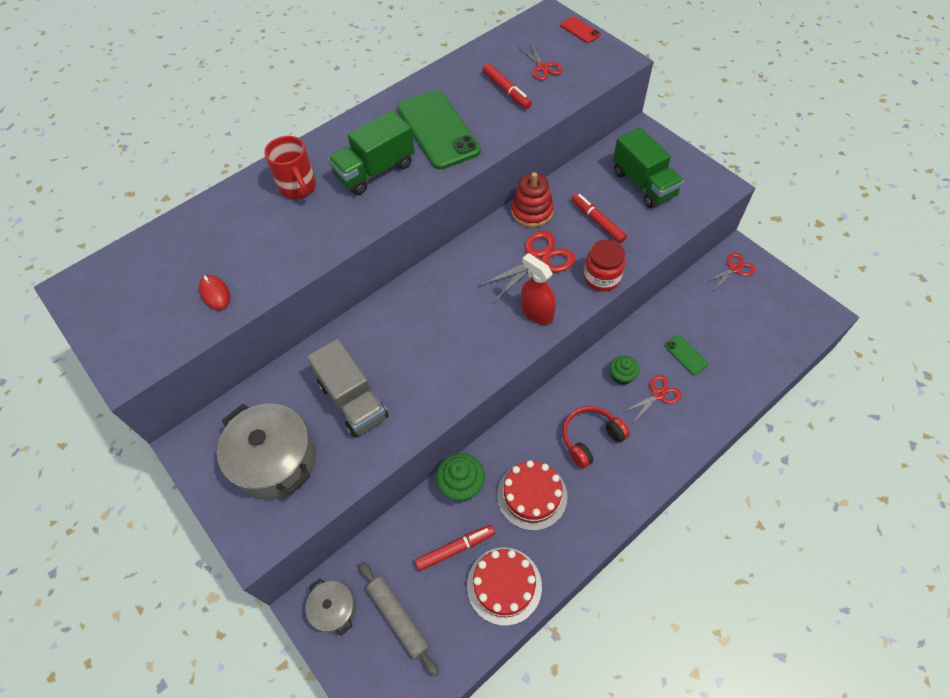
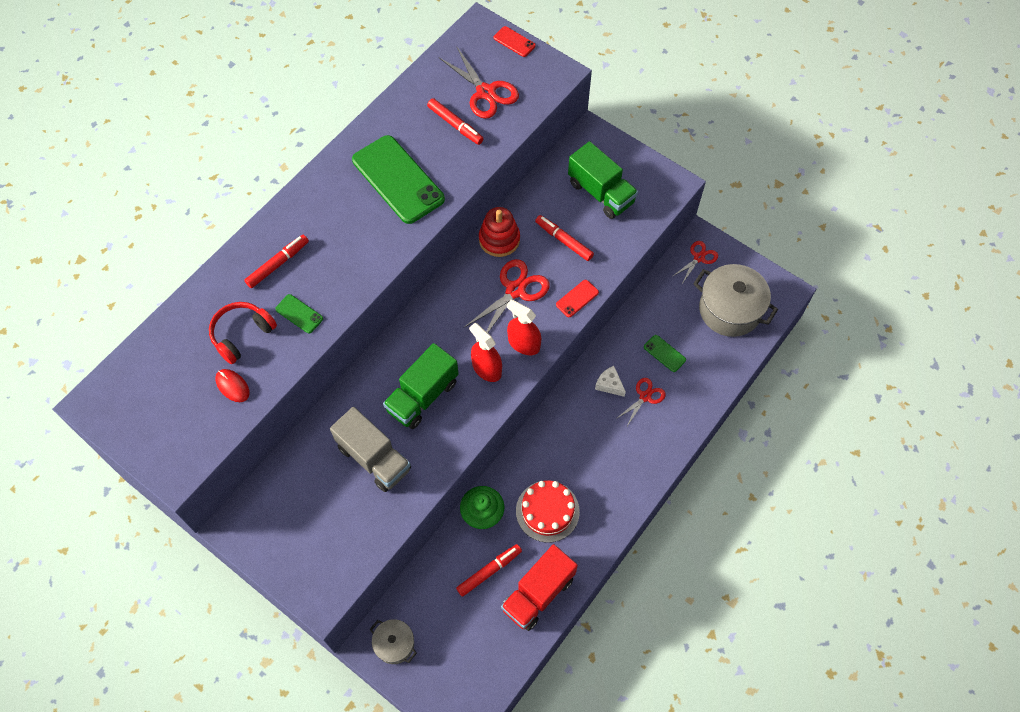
camera: 15 degrees left, 5 degrees up
(276, 461) = (319, 526): grey pot -> grey pot (729, 310)
(298, 187) = (278, 264): red mug -> red marker
(304, 235) = (299, 314): none -> green phone
(375, 171) = (348, 234): green truck -> green truck (422, 396)
(398, 618) = (452, 639): grey rolling pin -> none
(492, 330) = (486, 368): none -> red spray bottle
(504, 585) = (538, 593): red cake -> red truck
(543, 67) = (485, 92): red scissors -> red scissors, size x1.66
(590, 438) = (591, 449): red headphones -> red headphones (242, 334)
(602, 277) = (577, 298): red jar -> red phone
(622, 376) = (609, 384): green cupcake -> white cheese

